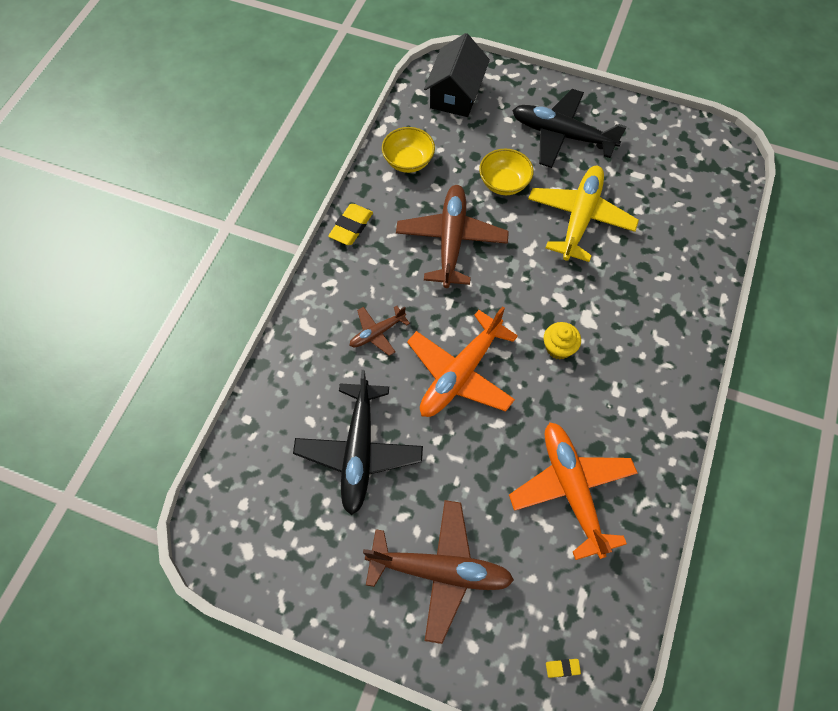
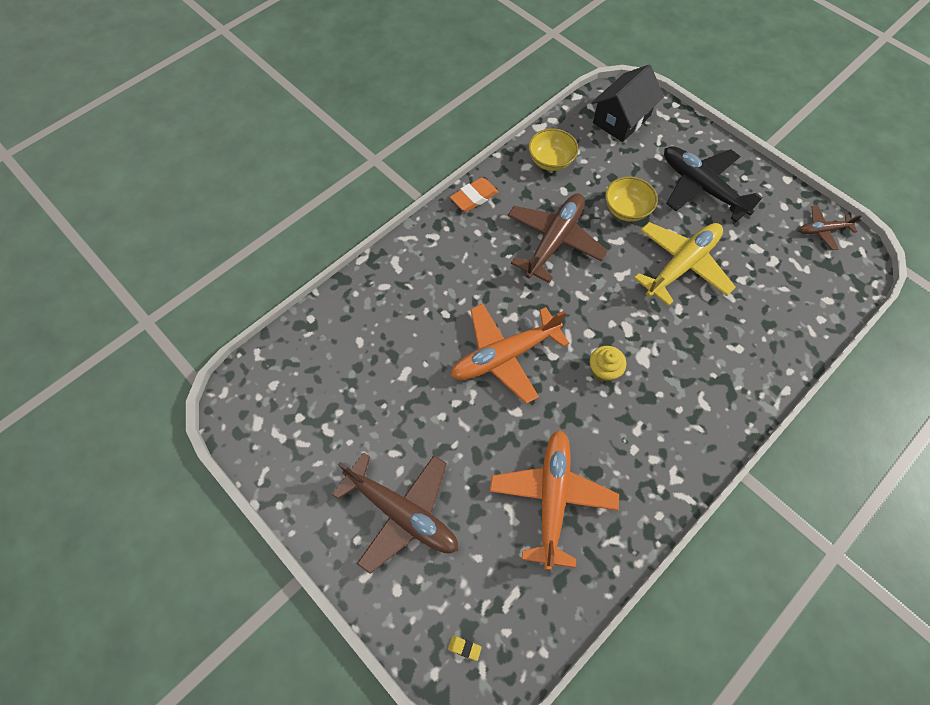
camera: 25 degrees right, 0 degrees up
(351, 227) = (474, 197): yellow eraser -> orange eraser
(359, 451) = (386, 383): black plane -> none
(377, 333) = (451, 293): brown plane -> brown plane (822, 230)

